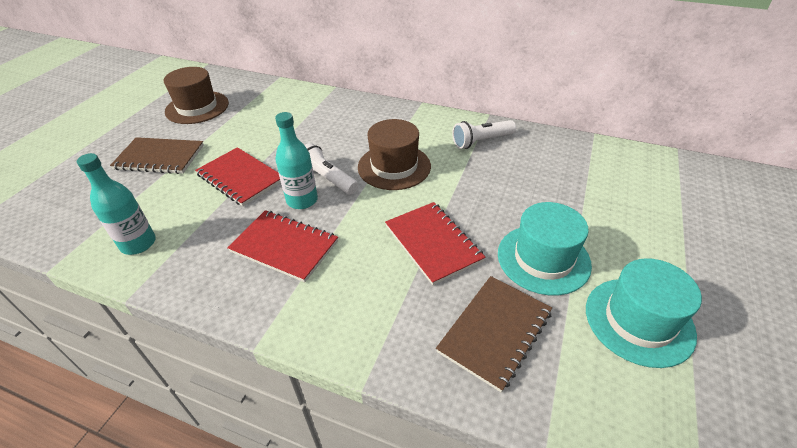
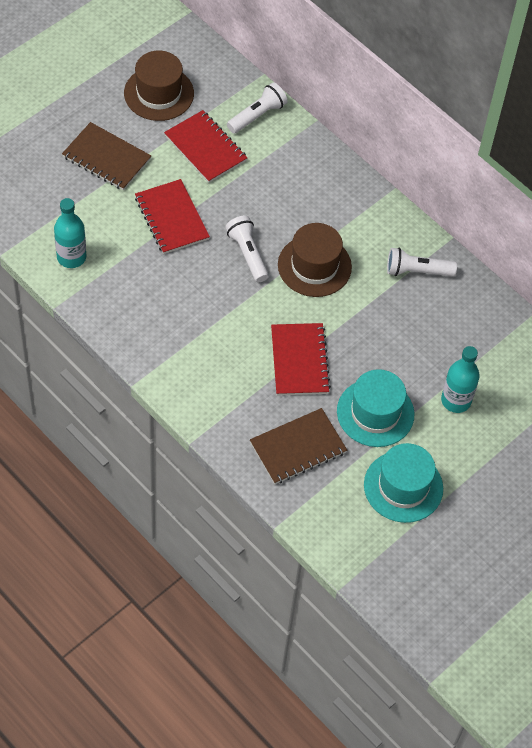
camera: 20 degrees right, 15 degrees up
(284, 247) = (182, 311): red notebook -> red notebook (205, 148)
(287, 96) = (257, 115): none -> white flashlight
(302, 200) = (215, 269): turquoise bottle -> turquoise bottle (456, 400)

